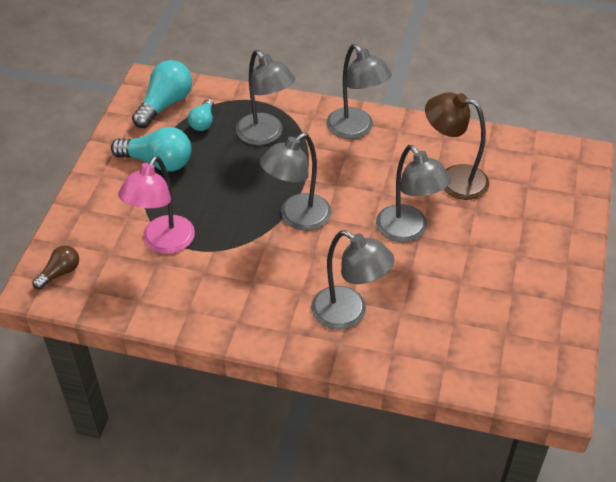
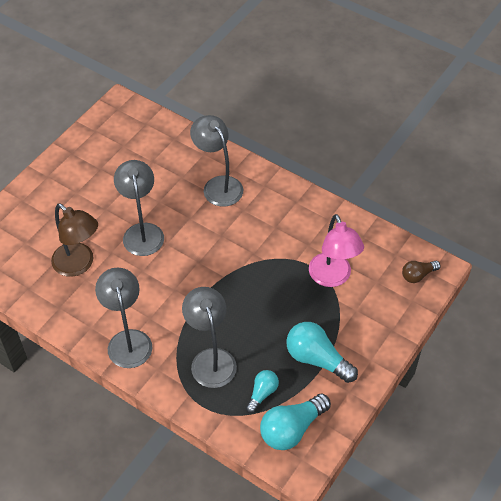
camera: 160 degrees left, 5 degrees up
(163, 243) = (332, 277): pink lamp -> pink lamp turned 120 degrees clockwise
(297, 218) = (220, 268): grey lamp -> none

